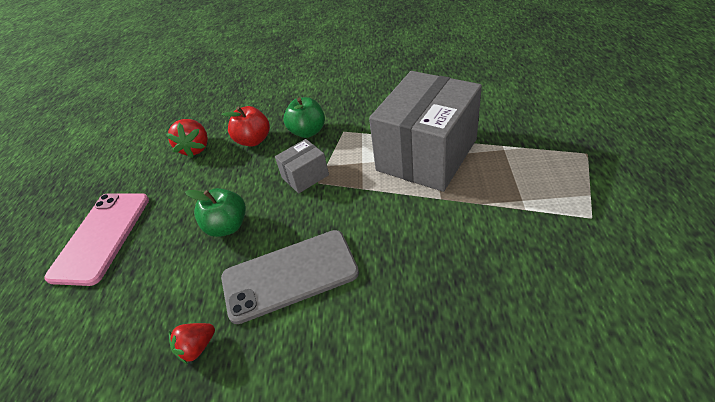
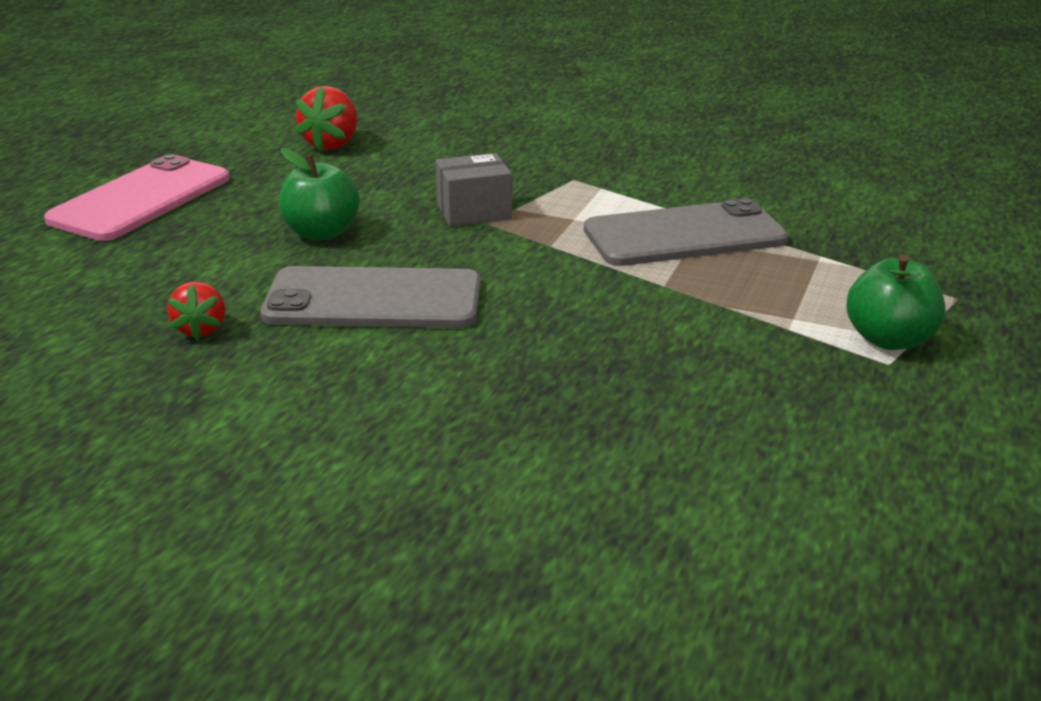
camera: 15 degrees right, 15 degrees down
(197, 347) = (201, 329): red strawberry -> red strawberry turned 75 degrees counterclockwise
(253, 140) = (425, 156): red apple -> none
(308, 132) = (516, 167): green apple -> green apple (889, 339)
(426, 155) = (684, 235): grey box -> grey phone

